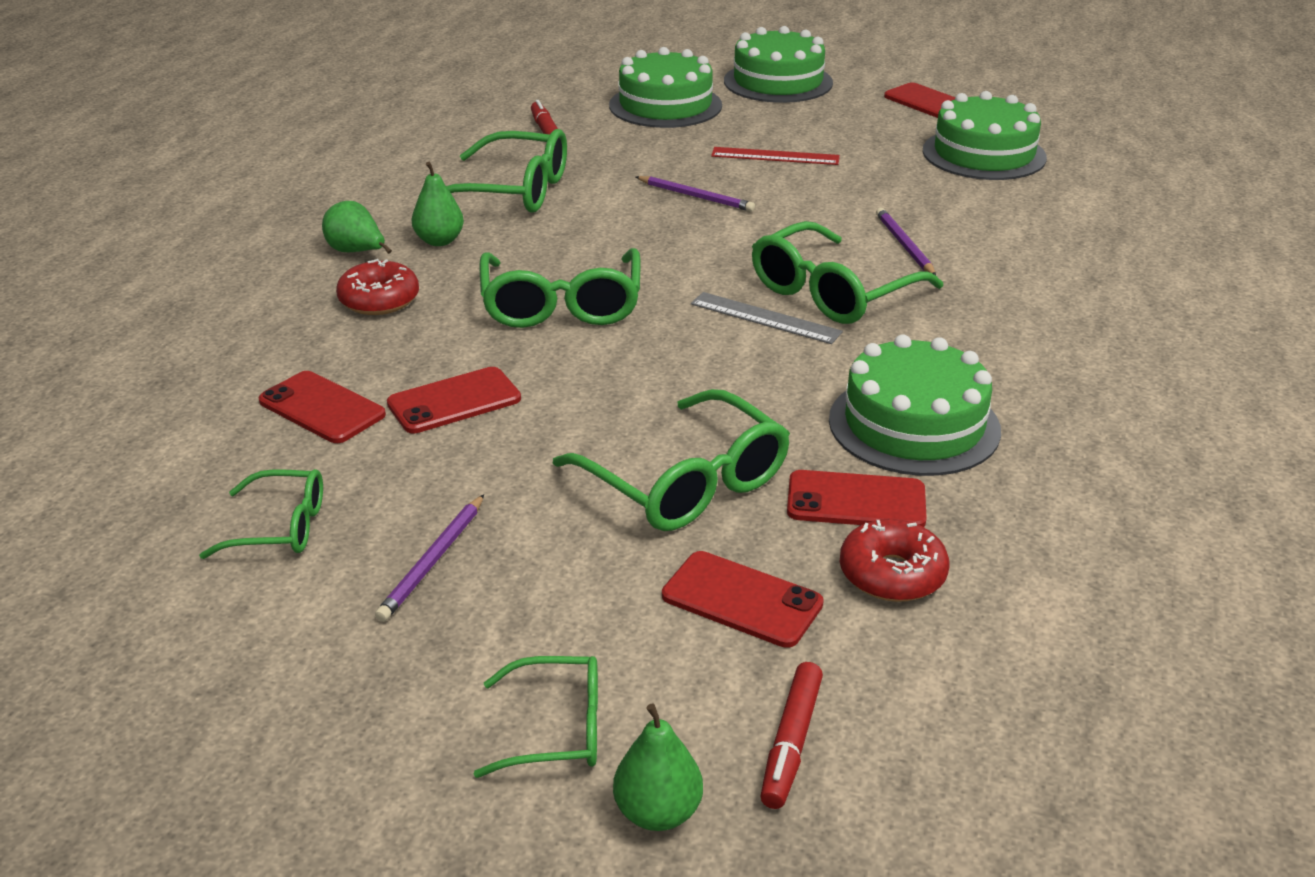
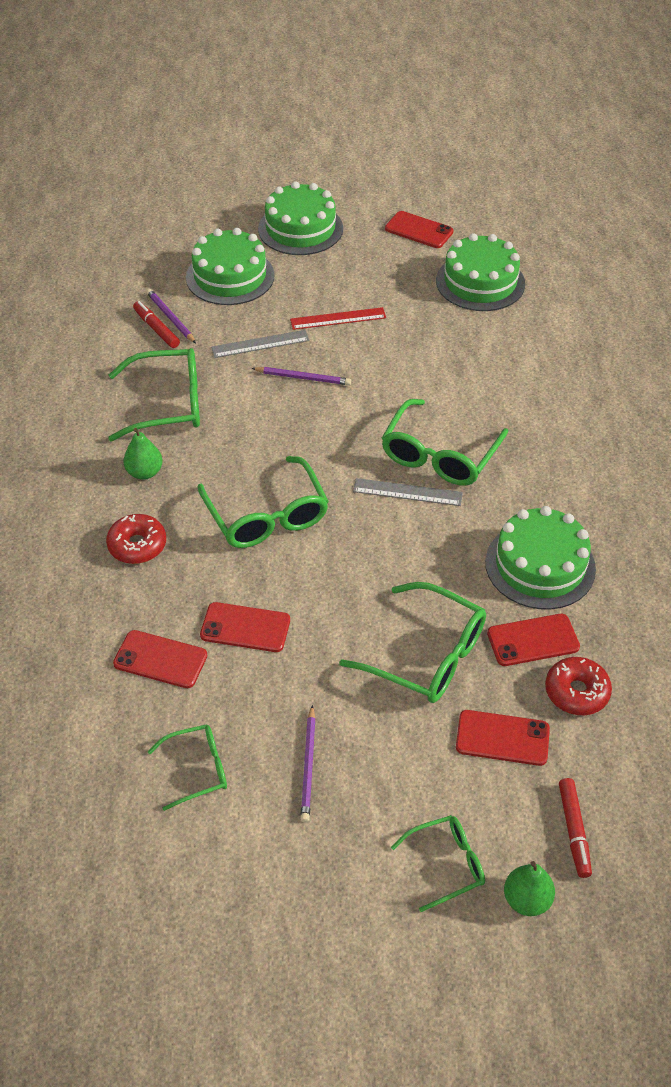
camera: 20 degrees left, 15 degrees up
(357, 252) = (91, 500): green pear -> none
(454, 401) = (245, 628): red phone -> red phone turned 60 degrees clockwise
(662, 161) = (260, 344): none -> grey ruler
(904, 245) = (466, 395): purple pencil -> purple pencil (170, 318)

